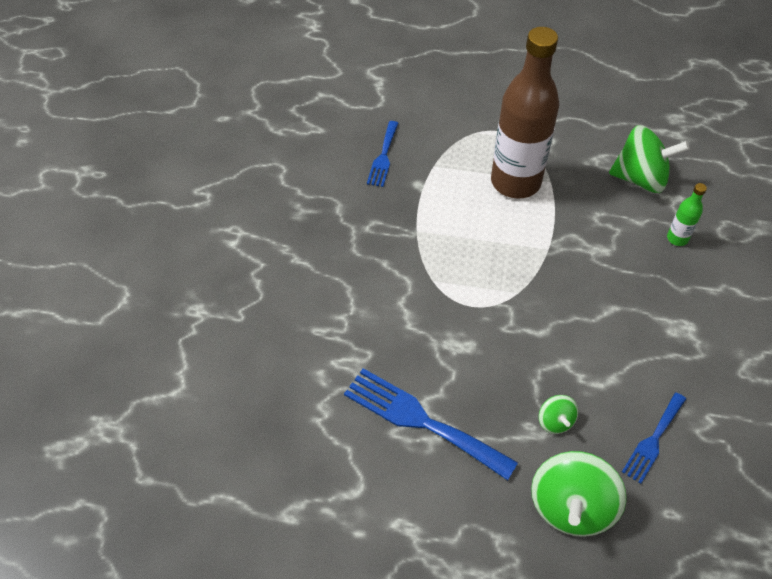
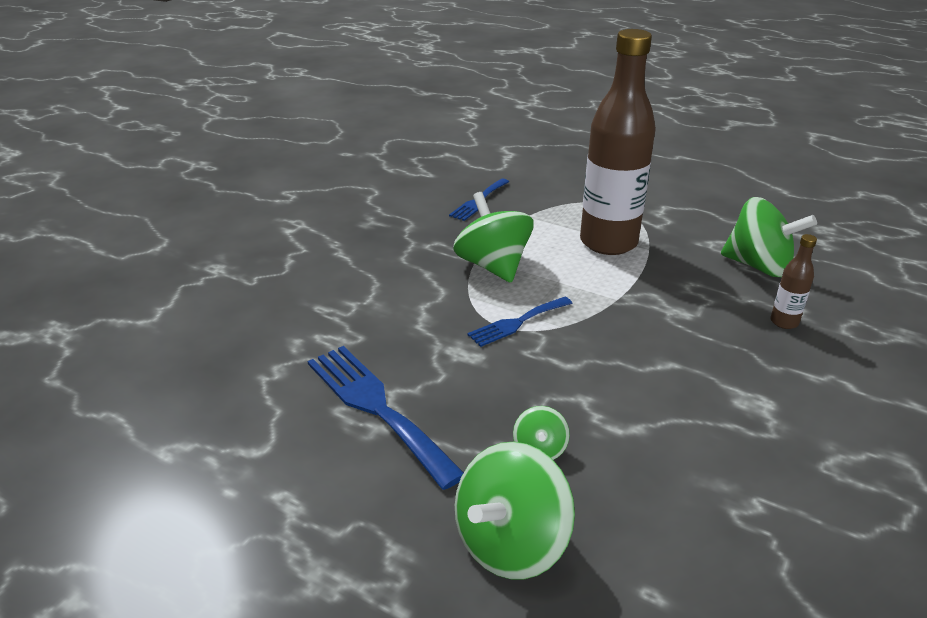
camera: 20 degrees right, 20 degrees down
(435, 238) = (493, 266): none -> green spinning top
(653, 440) = (663, 504): blue fork -> blue fork (517, 323)
(677, 238) = (784, 322): green bottle -> brown bottle

